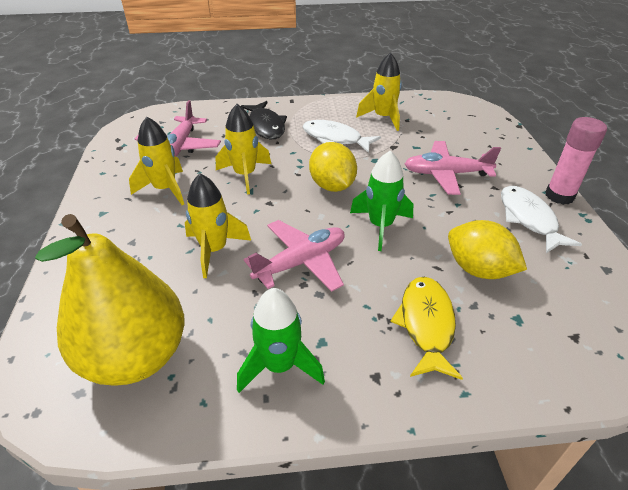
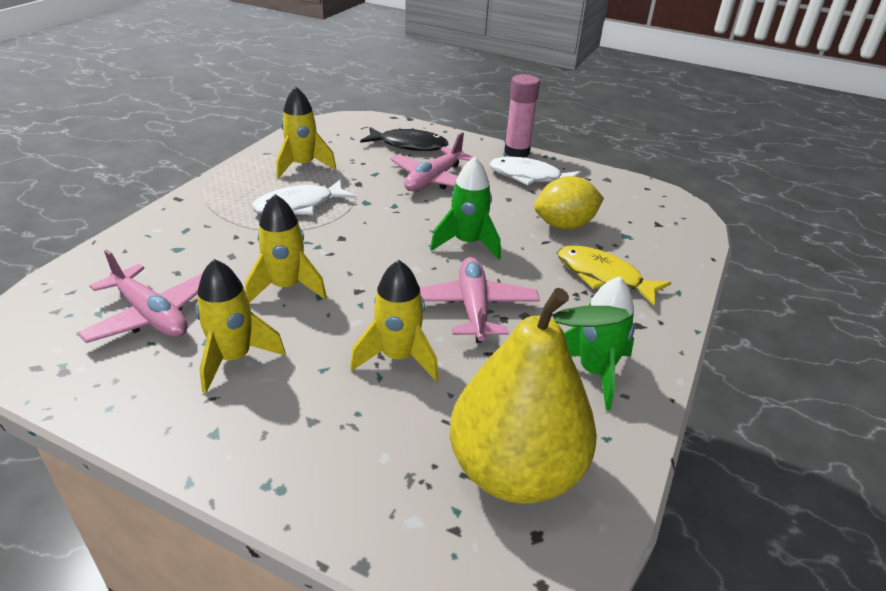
camera: 60 degrees left, 5 degrees down
(266, 126) = (206, 236): black fish -> black fish (409, 145)
(332, 186) = (377, 242): yellow lemon -> none

